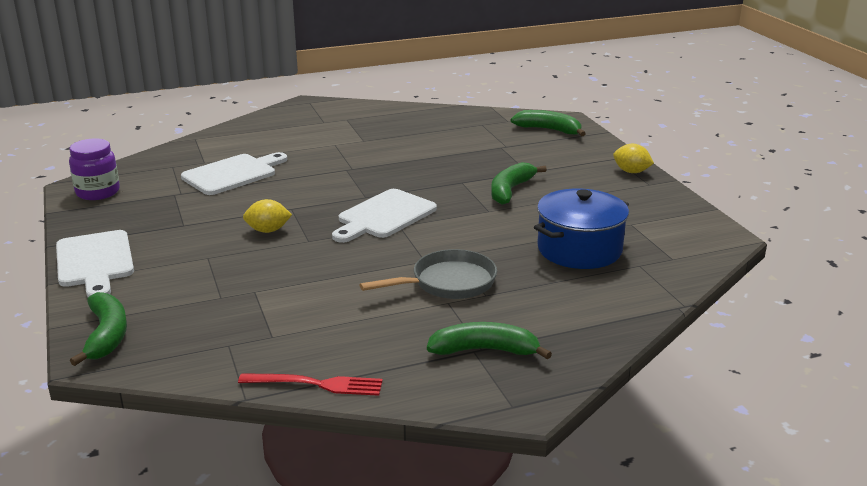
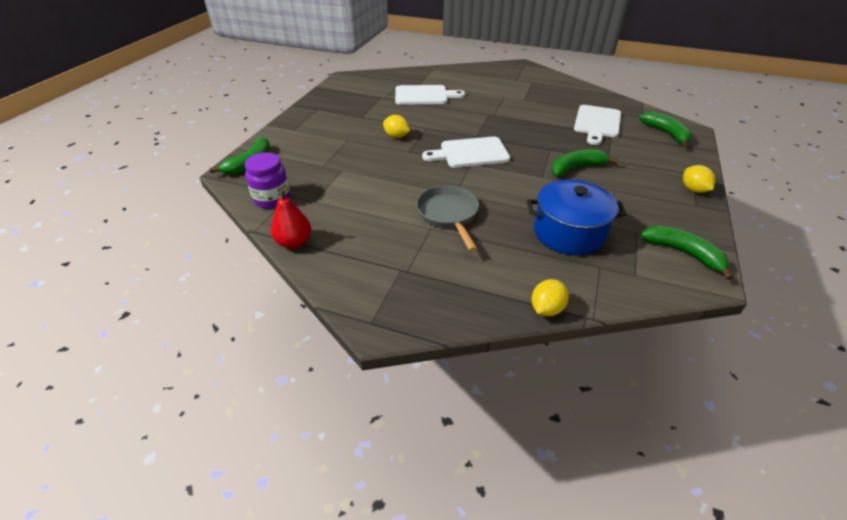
camera: 40 degrees right, 15 degrees up
(95, 262) = (298, 121): white cutting board -> white cutting board (597, 123)
(98, 192) = (349, 83): purple jar -> purple jar (272, 199)
(316, 384) = (294, 242): red fork -> red pear
(448, 283) = (448, 215): grey pan -> grey pan turned 120 degrees counterclockwise
(484, 350) = (407, 273): green banana -> green banana (683, 253)
(642, 316) = (546, 309): none -> yellow lemon

